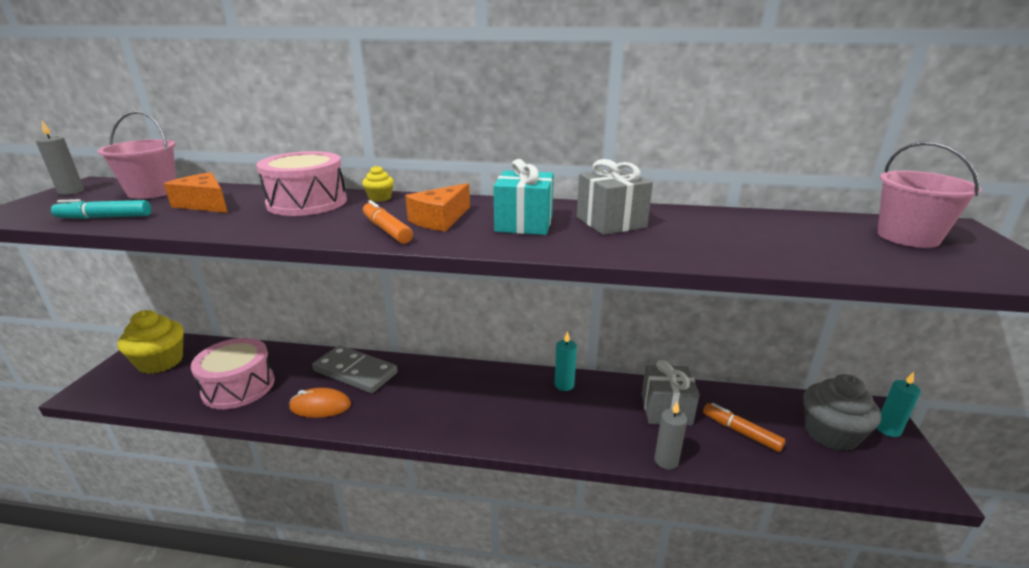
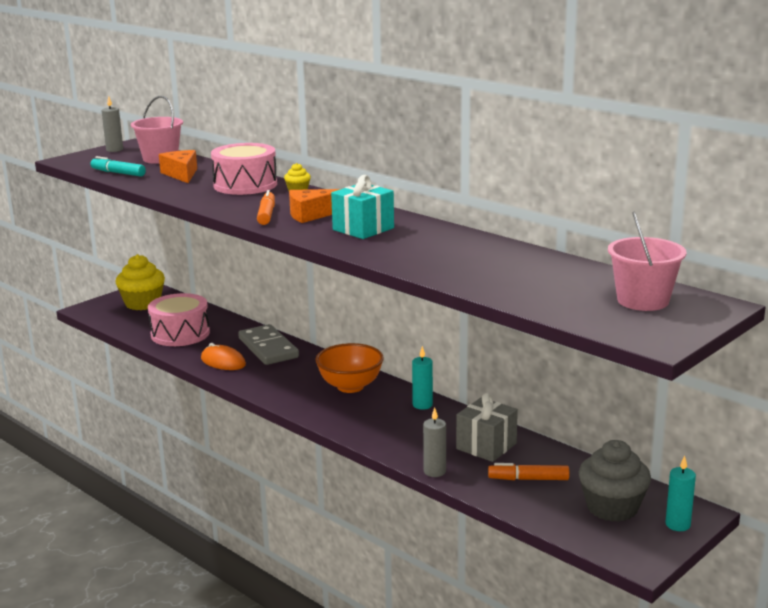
camera: 35 degrees right, 5 degrees down
(480, 388) = (350, 386): none -> orange bowl
(611, 222) = (428, 241): grey gift -> none
(741, 432) = (528, 479): orange marker -> orange marker turned 75 degrees counterclockwise

